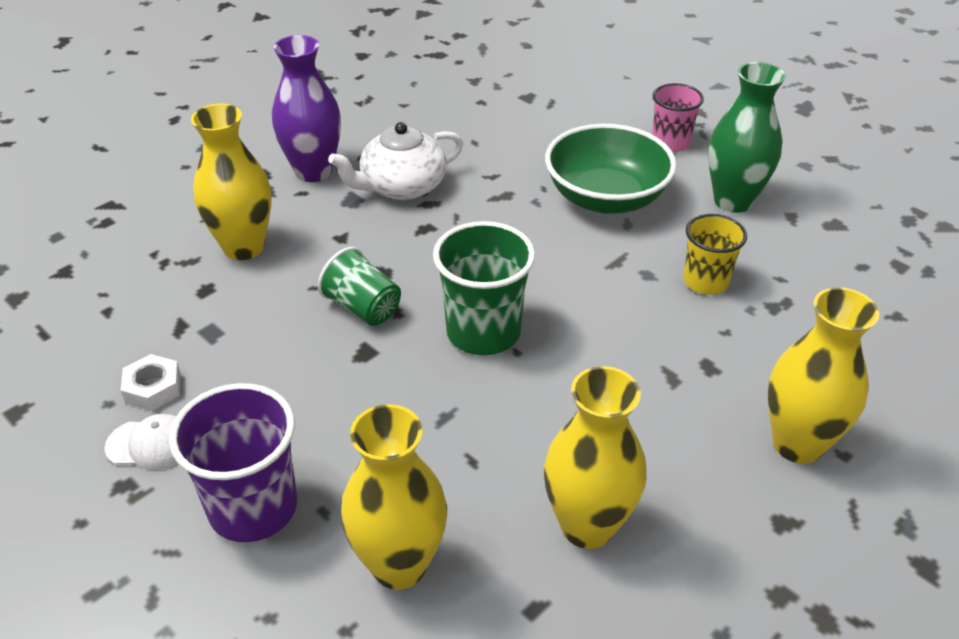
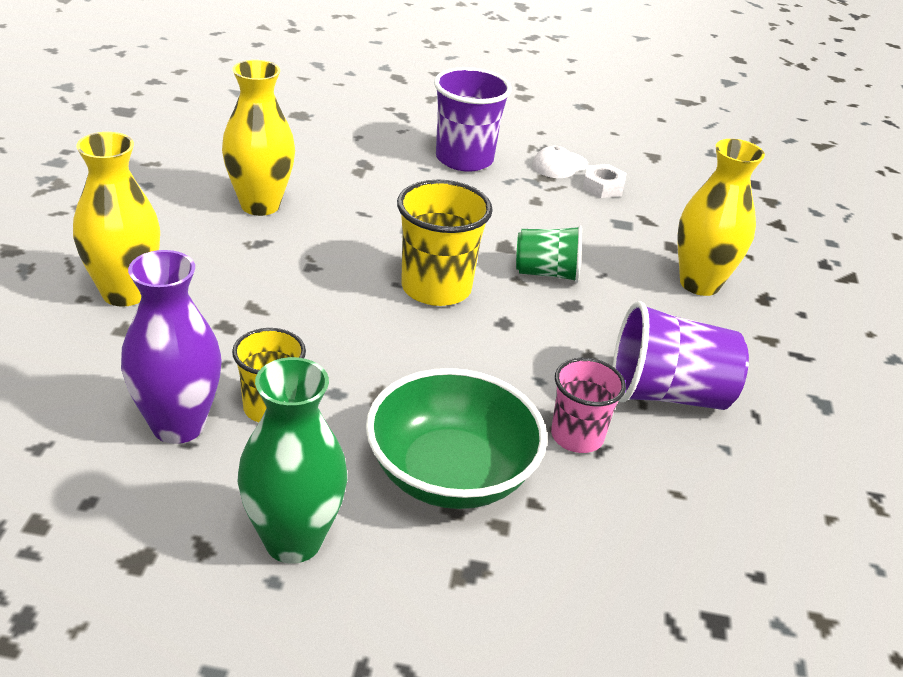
camera: 140 degrees right, 5 degrees down
(313, 171) = (766, 376): purple vase -> purple vase (178, 425)
(399, 565) = (357, 162): yellow vase -> none
(402, 186) = (667, 394): white teapot -> purple cup
(483, 332) = (436, 288): green cup -> yellow cup
(670, 143) = (442, 621): pink cup -> pink cup (577, 436)

